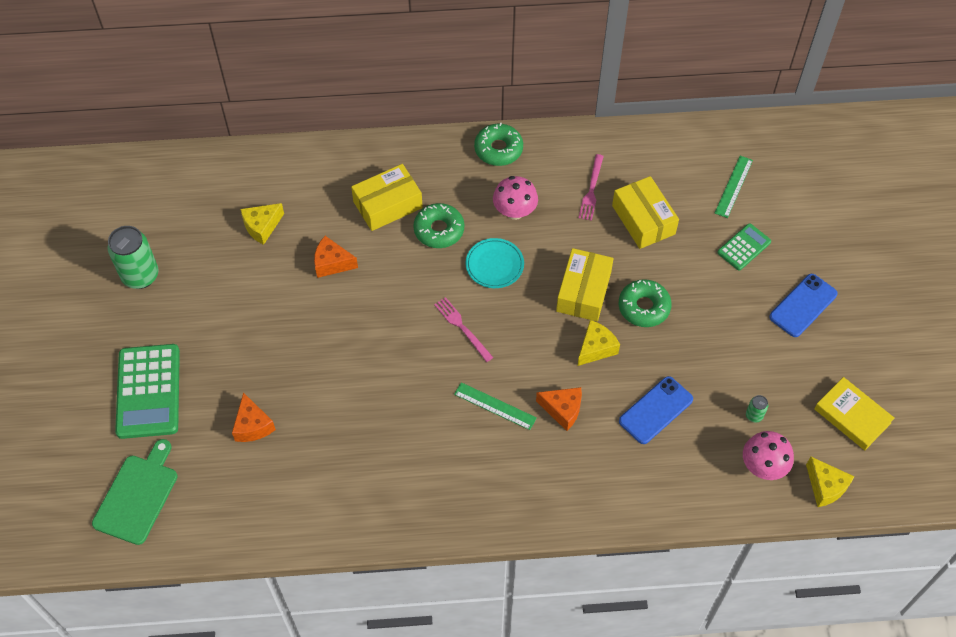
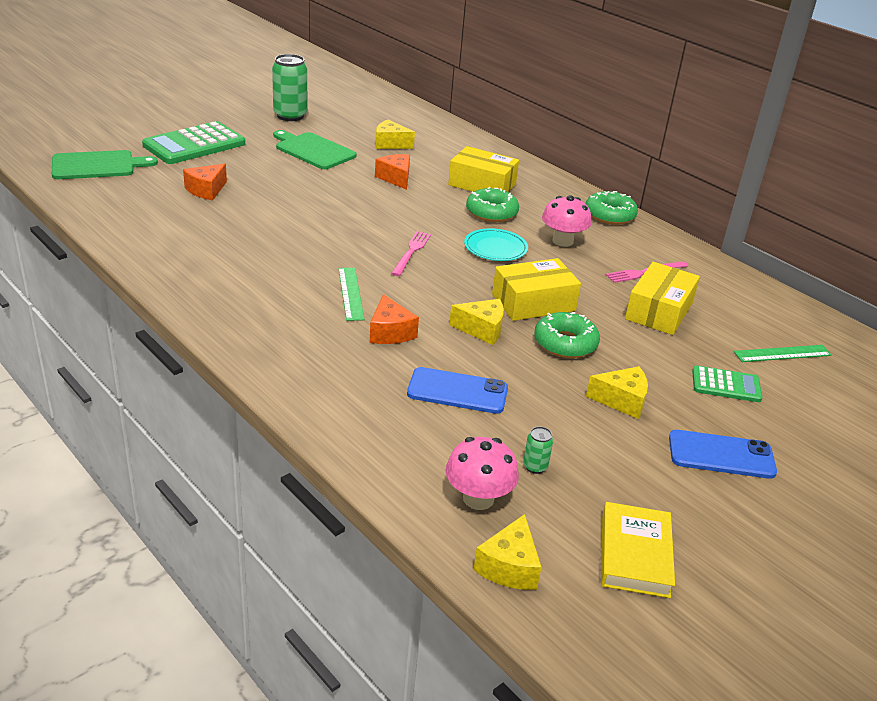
camera: 50 degrees right, 25 degrees down
(231, 297) = (313, 150): none -> green cutting board
(723, 320) = (622, 400): none -> yellow cheese

